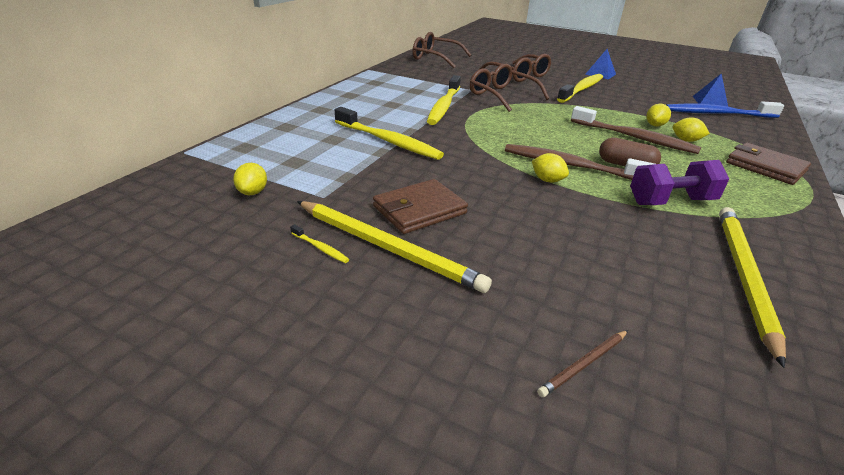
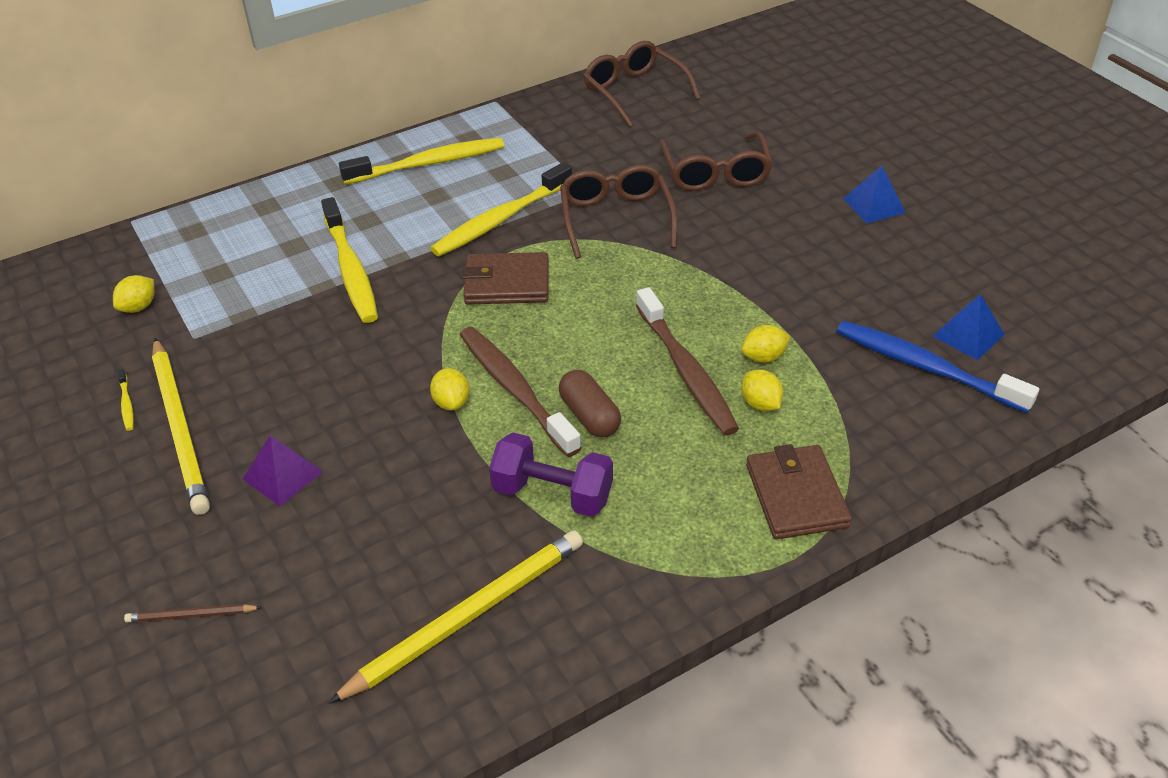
camera: 35 degrees right, 10 degrees up
(419, 210) = (261, 392): brown wallet -> brown wallet (507, 283)
(506, 248) = (282, 475): none -> purple pyramid
(581, 89) = (773, 238): yellow toothbrush -> yellow toothbrush (428, 163)

